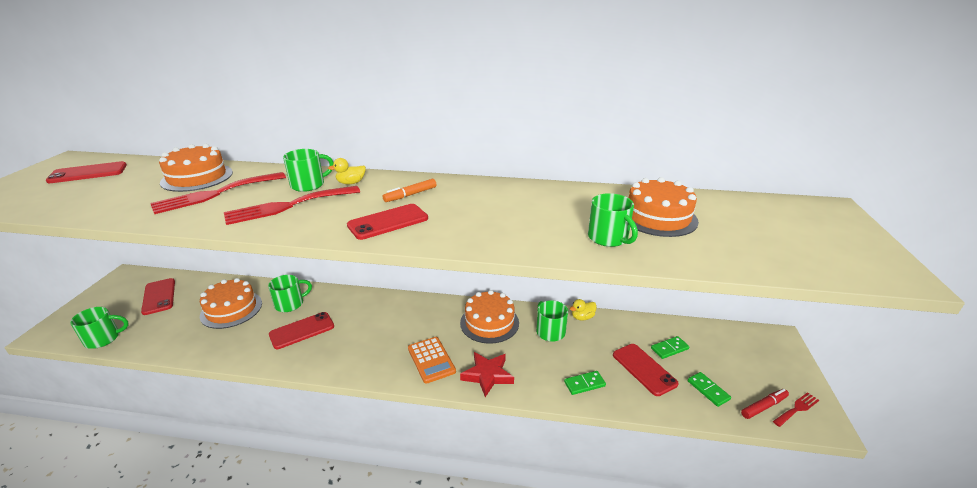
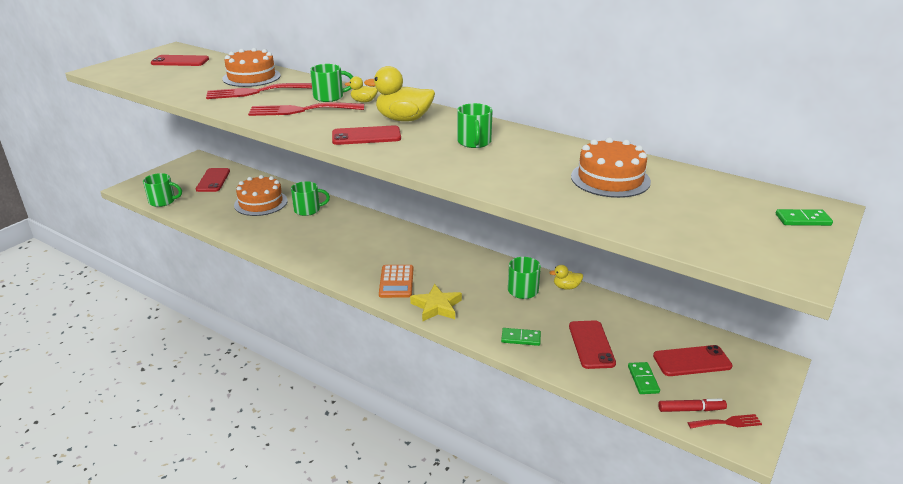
camera: 25 degrees right, 0 degrees up
(302, 330) = (305, 232): red phone -> red phone (692, 361)
(410, 195) = (403, 119): orange marker -> yellow duck
(487, 375) = (436, 306): red star -> yellow star
(489, 323) = (470, 268): orange cake -> none
(608, 238) = (540, 185): green mug -> green mug (474, 142)
(669, 348) = (635, 336): green domino -> green domino (802, 220)

